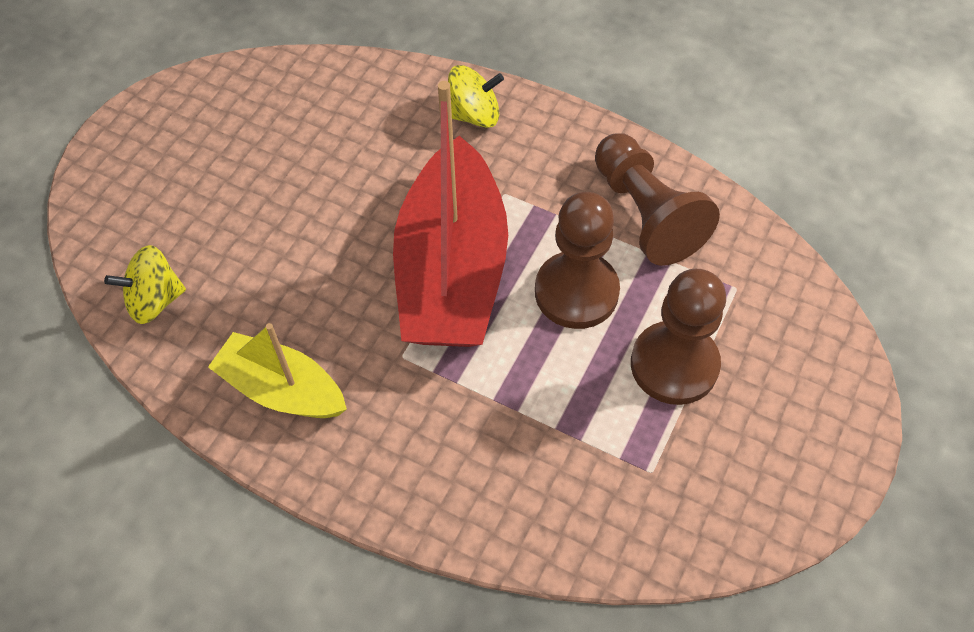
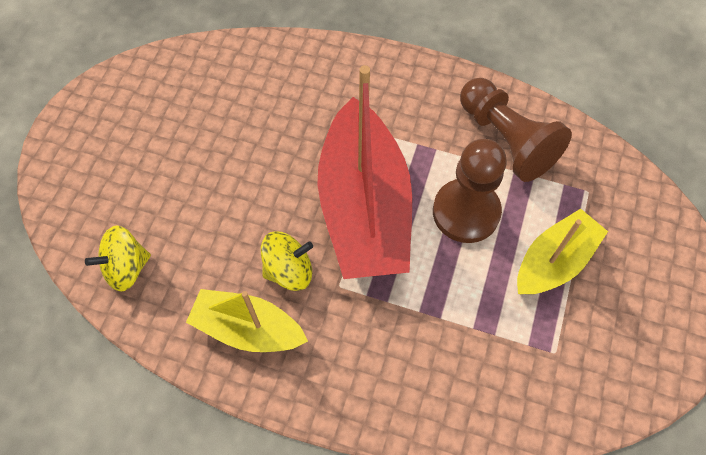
camera: 10 degrees left, 5 degrees up
(474, 115) = (354, 75): yellow spinning top -> yellow spinning top (289, 270)
(674, 365) = (554, 261): brown pawn -> yellow boat

